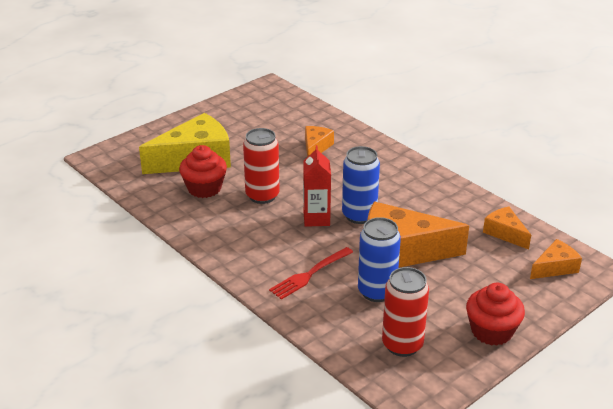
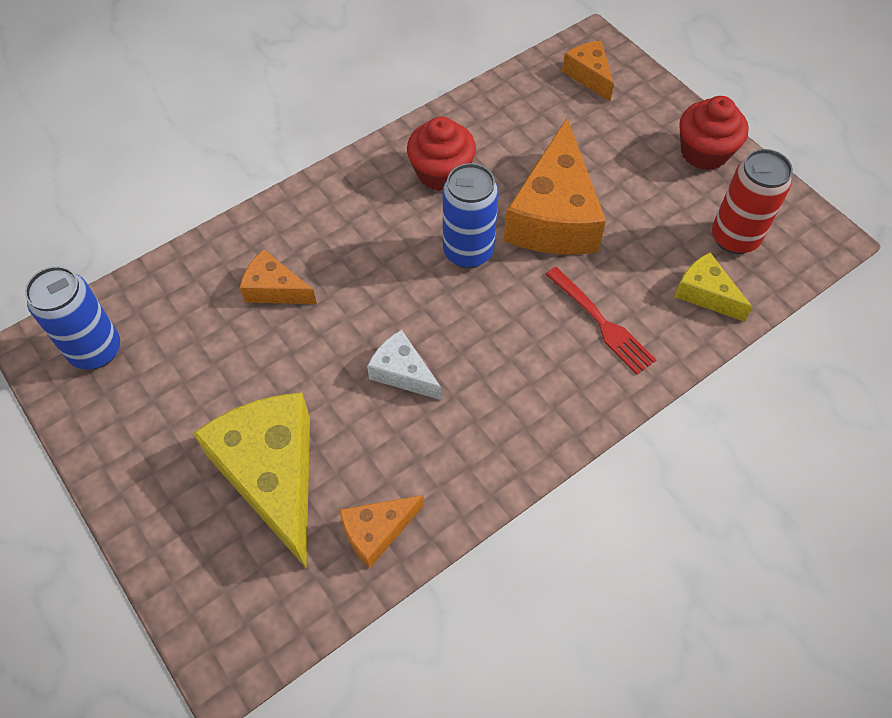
camera: 85 degrees left, 25 degrees up
(204, 188) = (369, 459): red cupcake -> red cupcake (441, 173)
(262, 196) = (402, 373): red can -> white cheese
(316, 218) = (471, 304): red carton -> none
(343, 326) = (705, 294): none -> yellow cheese
(377, 292) = (637, 251): blue can -> blue can (96, 350)
(505, 233) = (519, 106): orange cheese -> orange cheese (377, 531)

